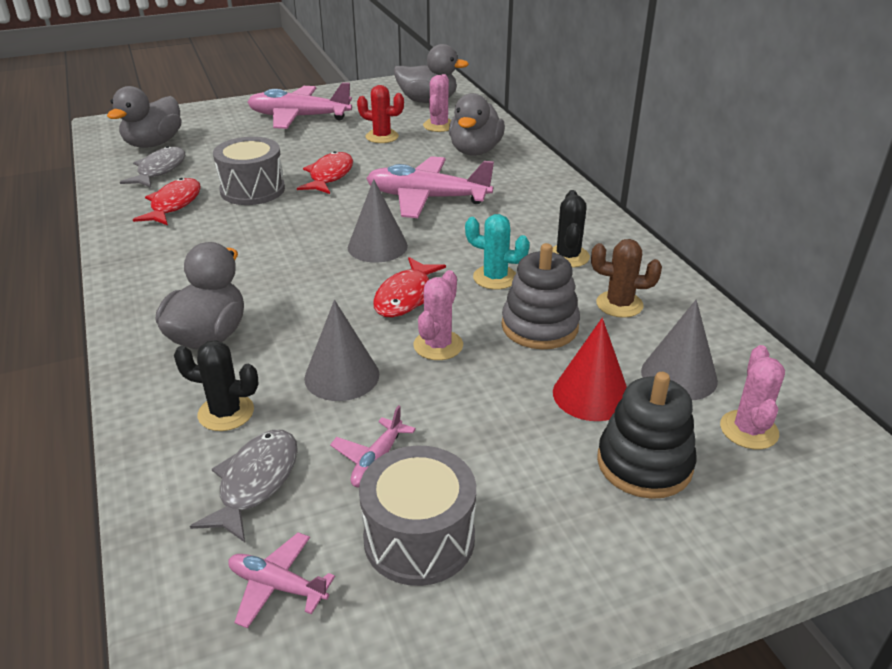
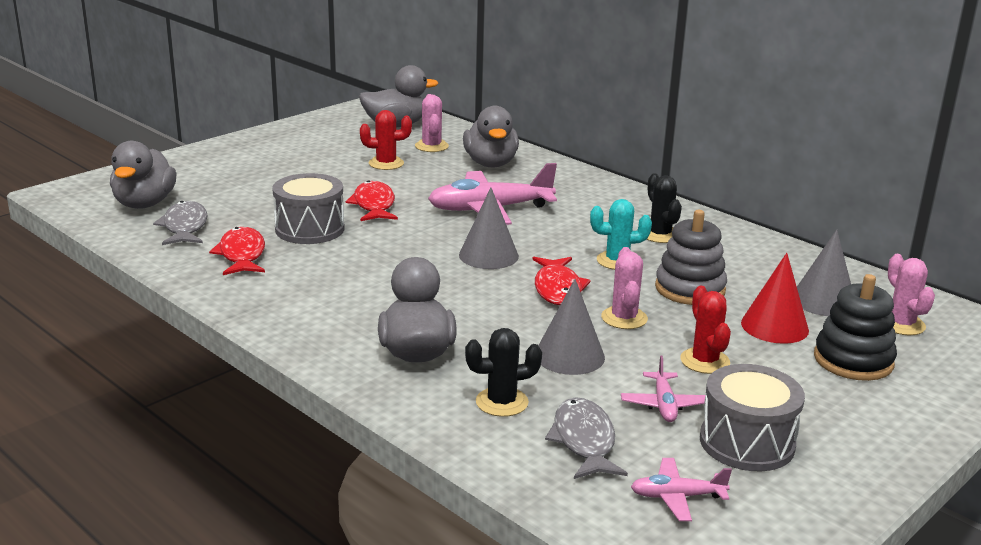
camera: 25 degrees left, 10 degrees down
(299, 117) = (278, 157): pink plane -> none
(472, 419) = (704, 361): none -> red cactus
(619, 304) = (734, 262): brown cactus -> none

